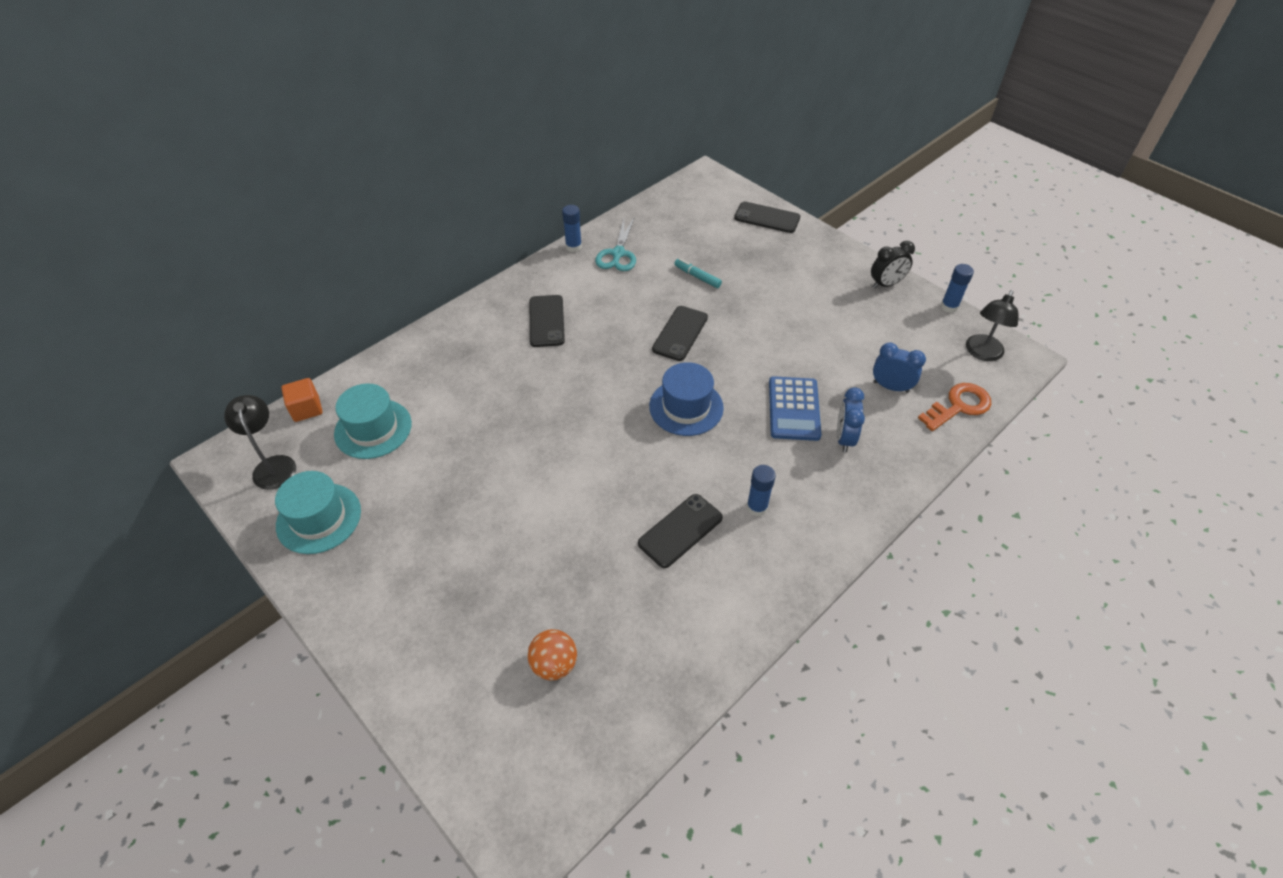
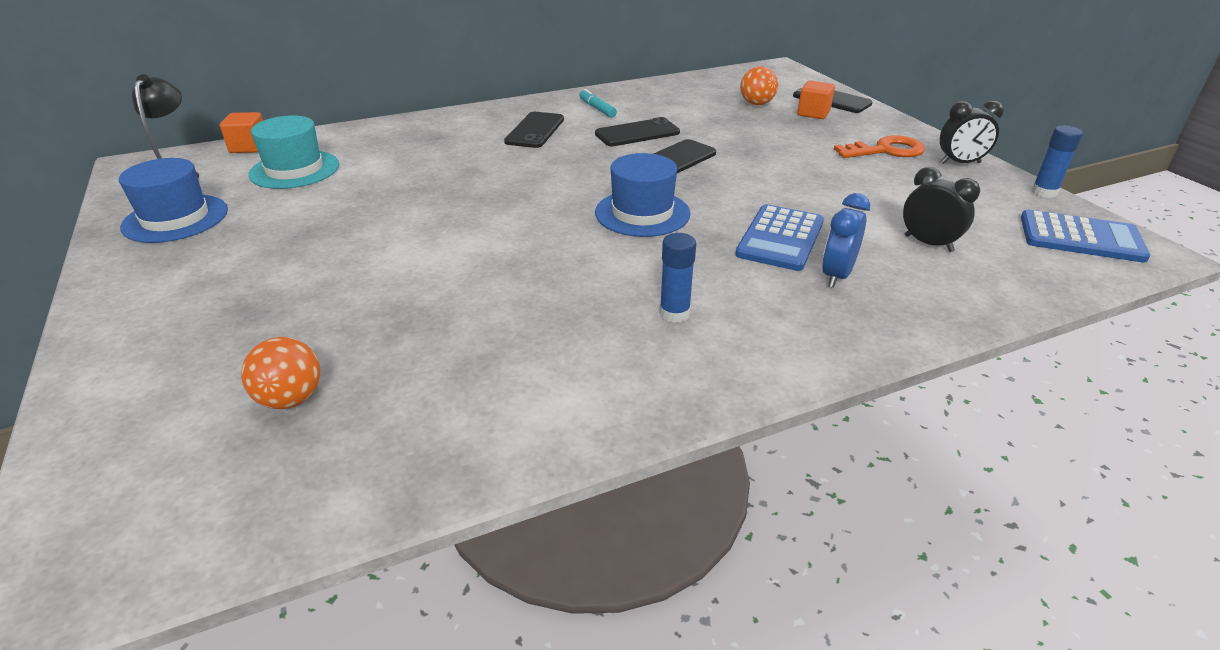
camera: 20 degrees right, 15 degrees down
(319, 518) = (175, 218): turquoise hat -> blue hat
(573, 247) = (603, 91): blue glue stick -> none
(618, 254) = (646, 101): turquoise scissors -> none
(680, 530) = (557, 312): black phone -> black phone (637, 133)
(697, 277) = (723, 126): turquoise marker -> turquoise marker (597, 109)
(710, 238) = (756, 104): none -> orange ball
(760, 241) = (813, 113): none -> orange cube
(891, 387) = (928, 243): blue clock -> black clock
(958, 406) = (1026, 278): orange key -> orange key (885, 150)
(981, 353) = (1080, 237): black lamp -> blue calculator

